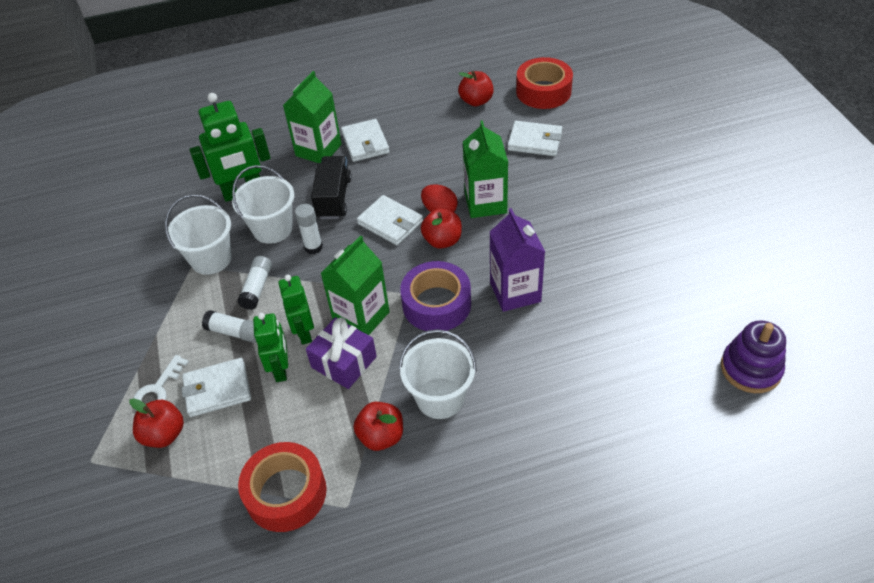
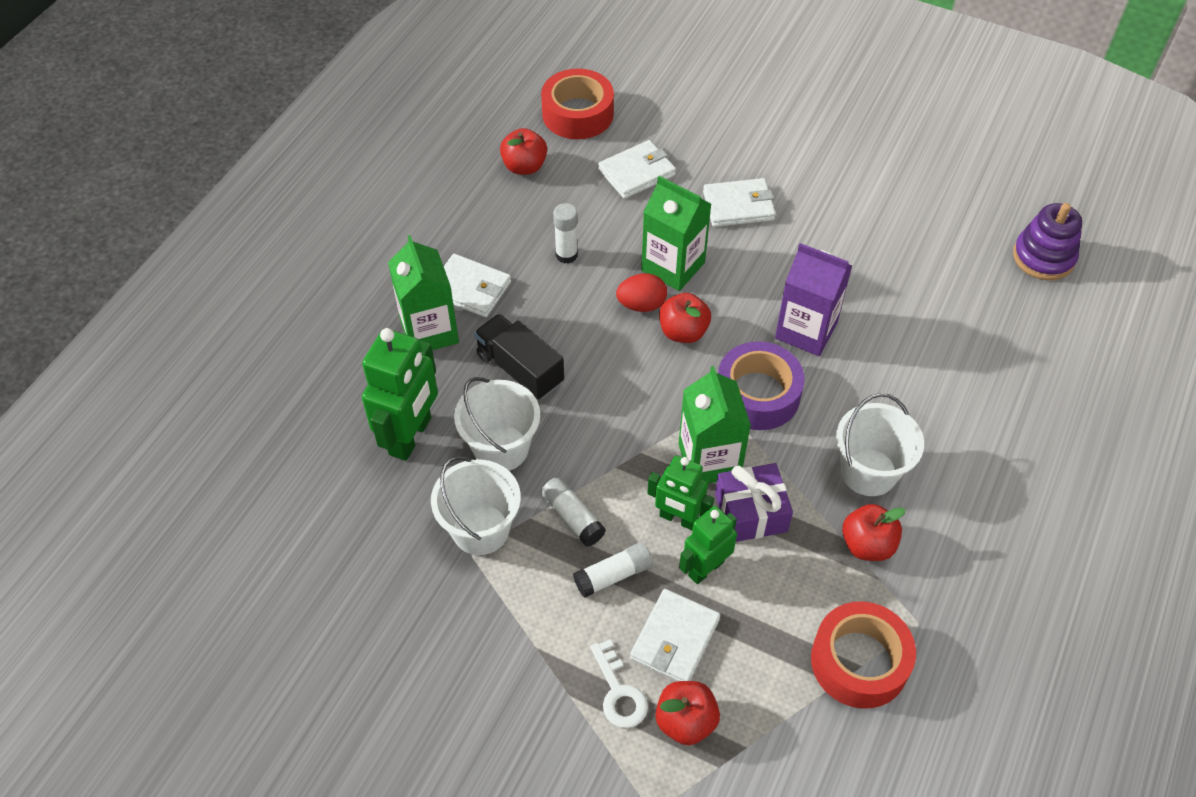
camera: 50 degrees left, 5 degrees up
(281, 369) = (705, 568): green robot -> green robot turned 75 degrees counterclockwise
(313, 247) = (570, 433): white glue stick -> white glue stick (566, 255)
(390, 223) = (611, 351): white wallet -> white wallet (738, 206)

